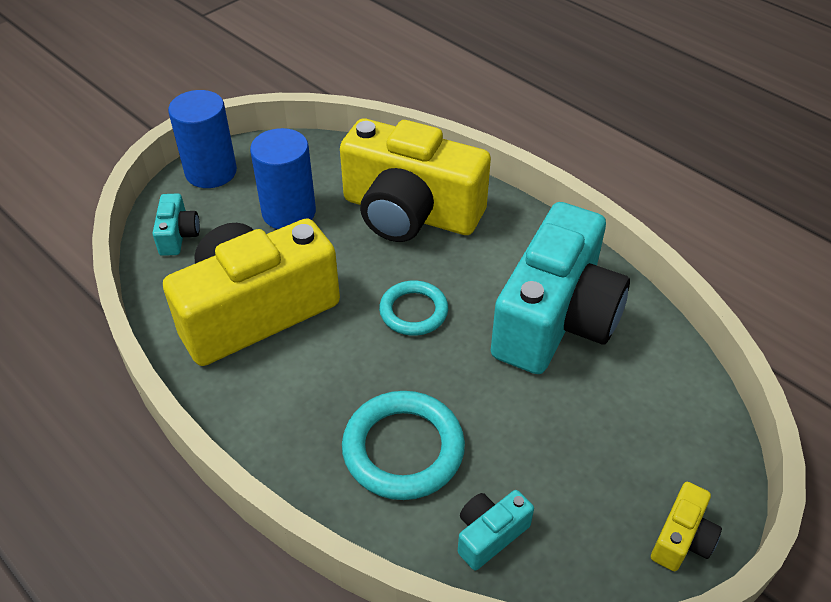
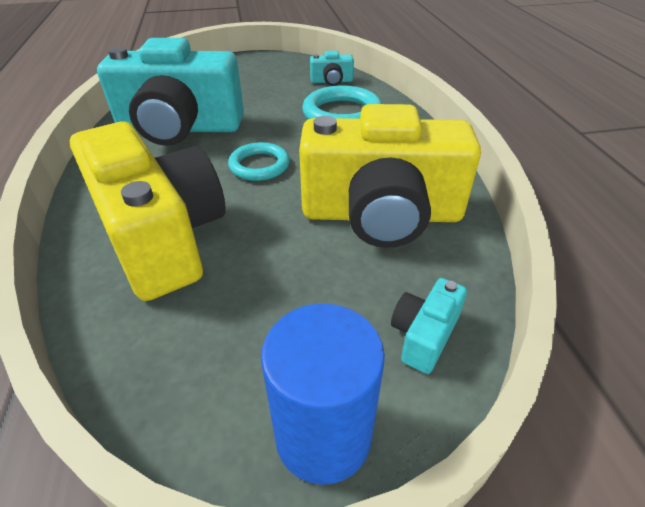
camera: 145 degrees left, 5 degrees down
(289, 212) = (273, 299): blue cylinder -> none
(556, 318) = (180, 128): turquoise camera -> turquoise camera turned 150 degrees counterclockwise
(682, 538) = (255, 59): yellow camera -> none

